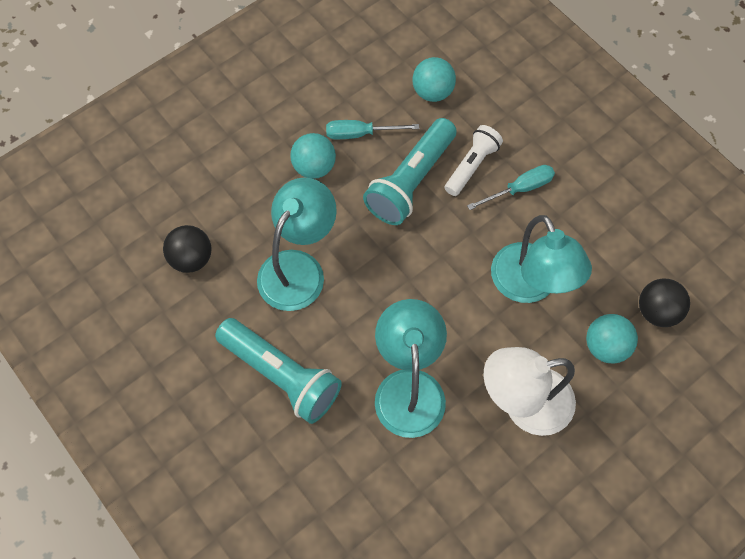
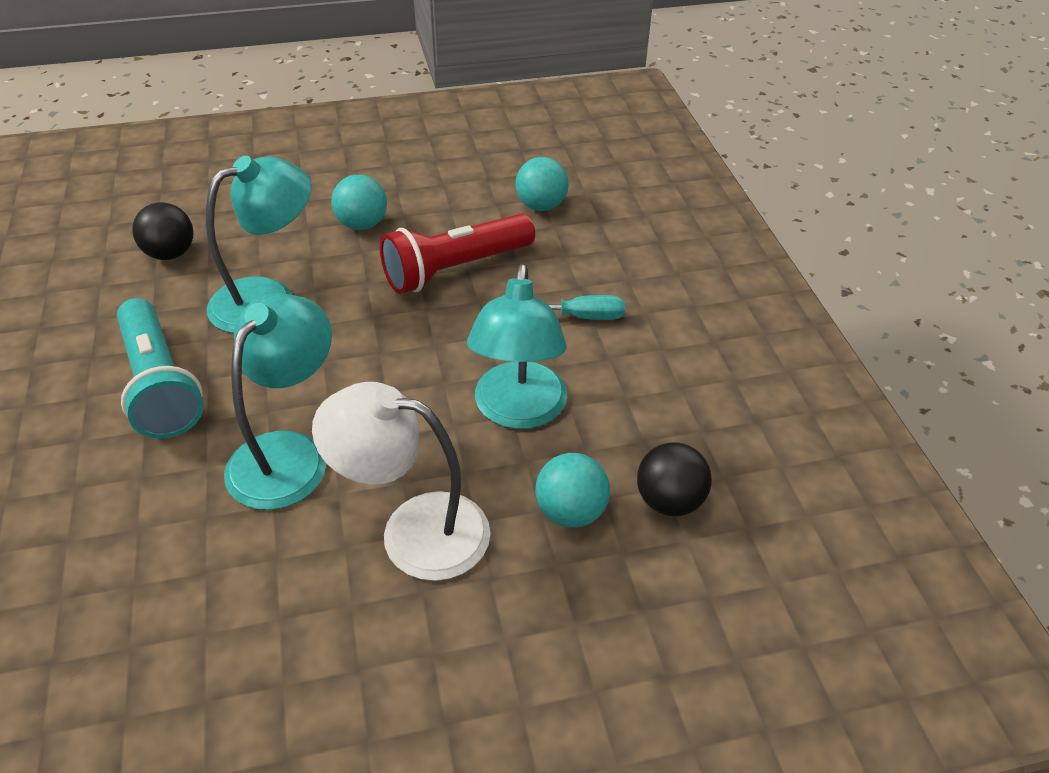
camera: 25 degrees right, 20 degrees down
(360, 134) = (434, 214): turquoise screwdriver -> none
(411, 181) = (455, 269): turquoise flashlight -> red flashlight
(471, 166) = (535, 278): white flashlight -> none

